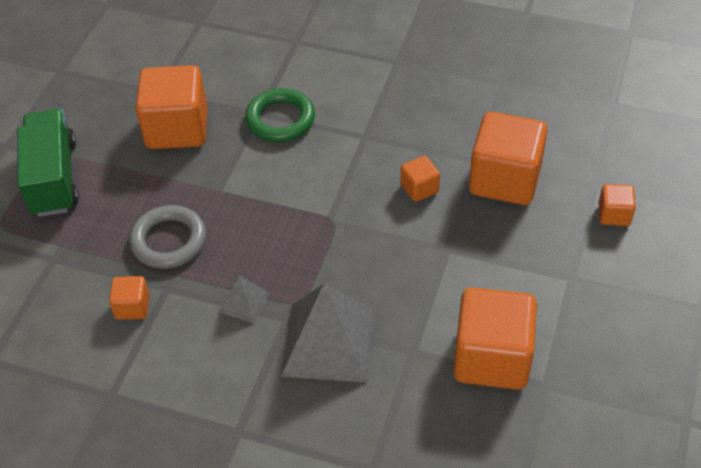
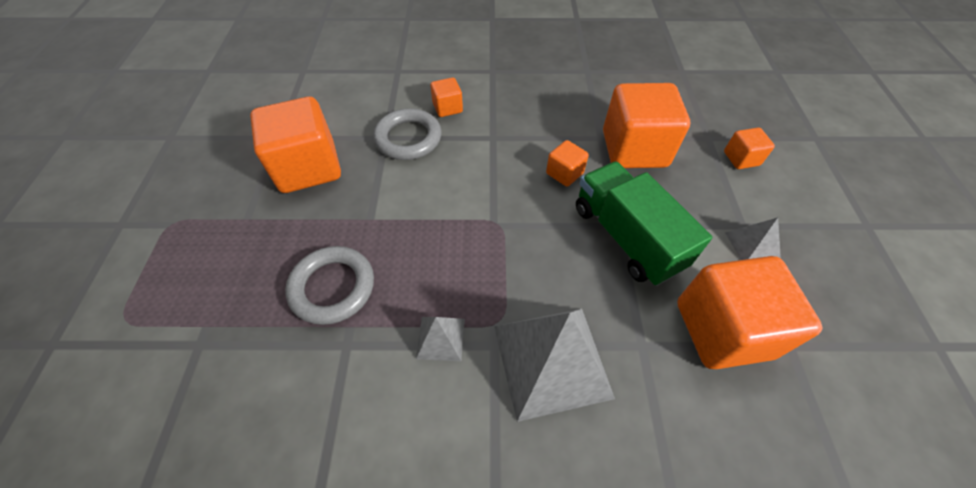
camera: 20 degrees left, 5 degrees up
(54, 178) = (182, 248): green truck -> green truck (626, 237)
(132, 307) = (311, 381): orange cube -> orange cube (447, 108)
(280, 119) = (408, 138): green ring -> grey ring
(567, 297) = (752, 245): none -> grey pyramid

